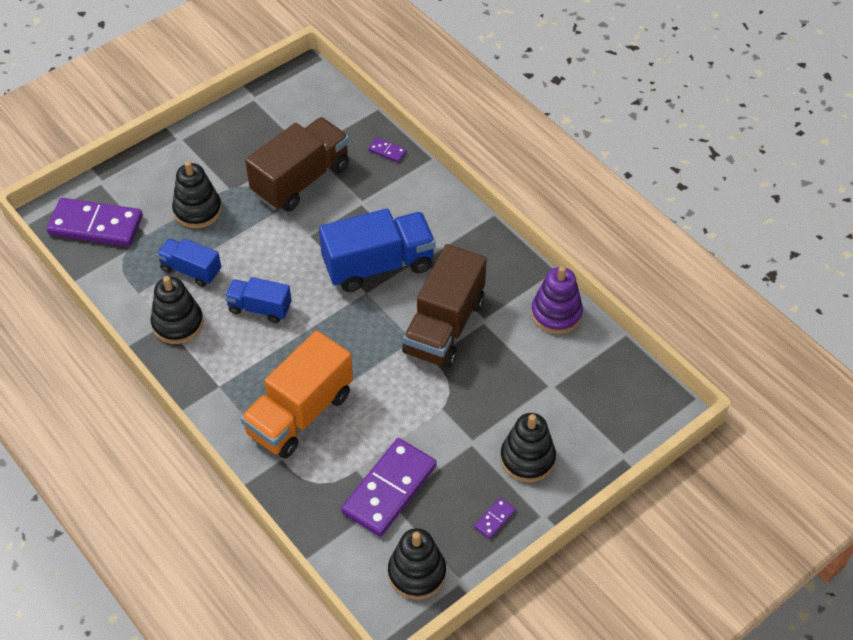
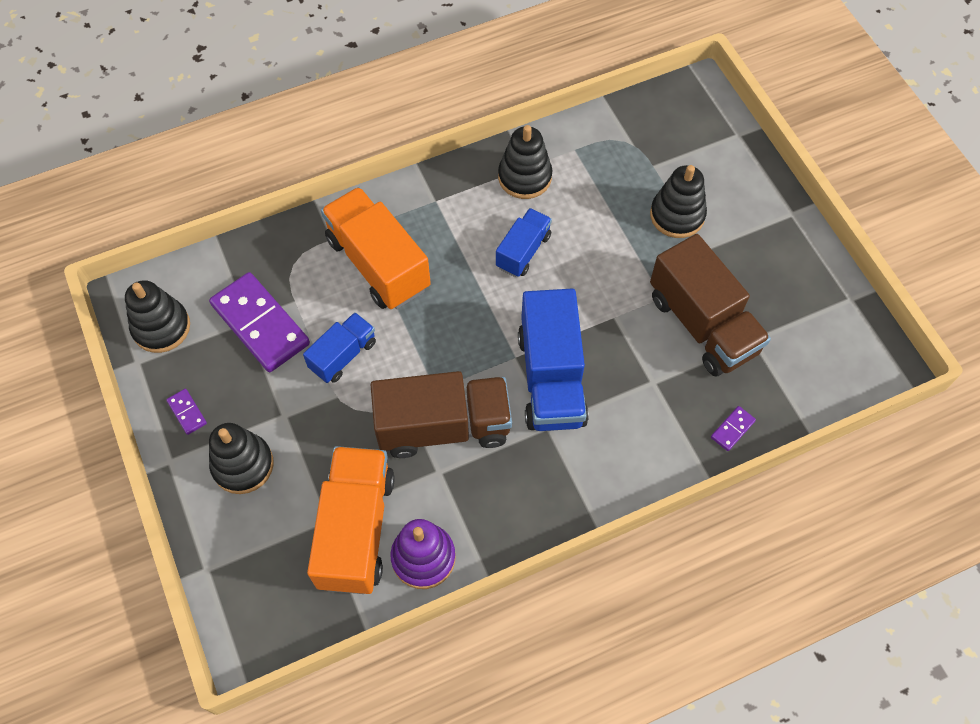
camera: 105 degrees right, 10 degrees up
(96, 225) = (676, 124): purple domino -> none
(191, 270) = (592, 198): blue truck -> blue truck (343, 355)
(444, 326) = (443, 426): brown truck -> brown truck turned 135 degrees clockwise
(551, 362) = (356, 529): none -> orange truck

